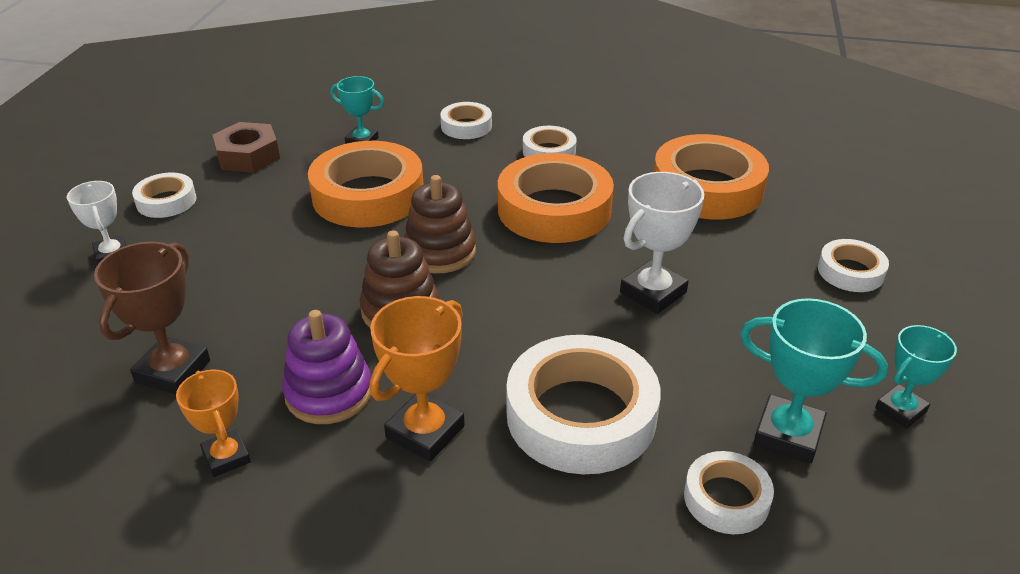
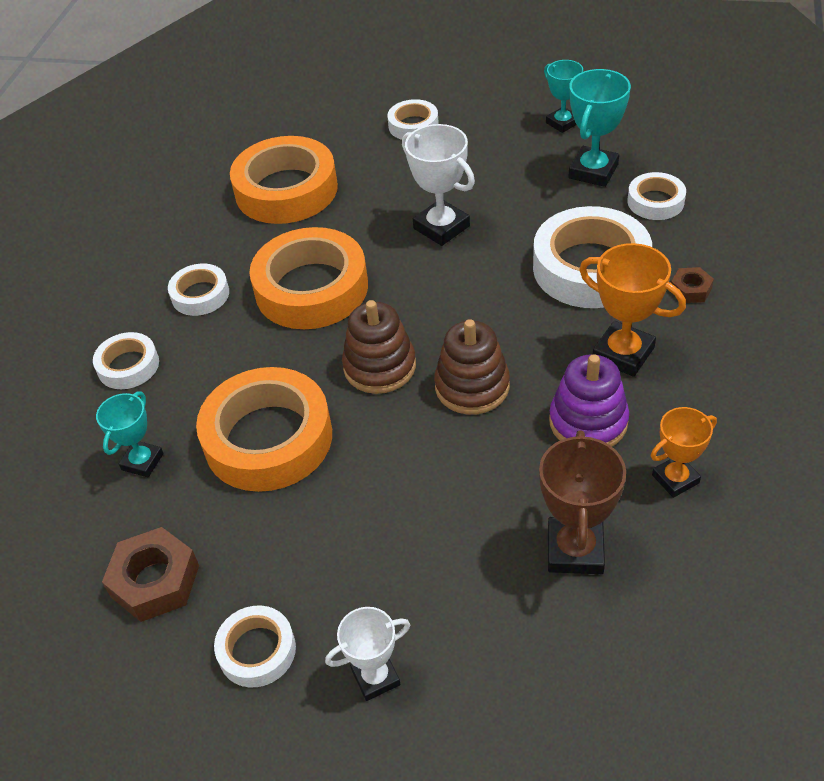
camera: 85 degrees left, 10 degrees up
(173, 371) = (575, 550): brown trophy -> brown trophy turned 75 degrees clockwise
(533, 514) = (690, 290): none -> brown nut

